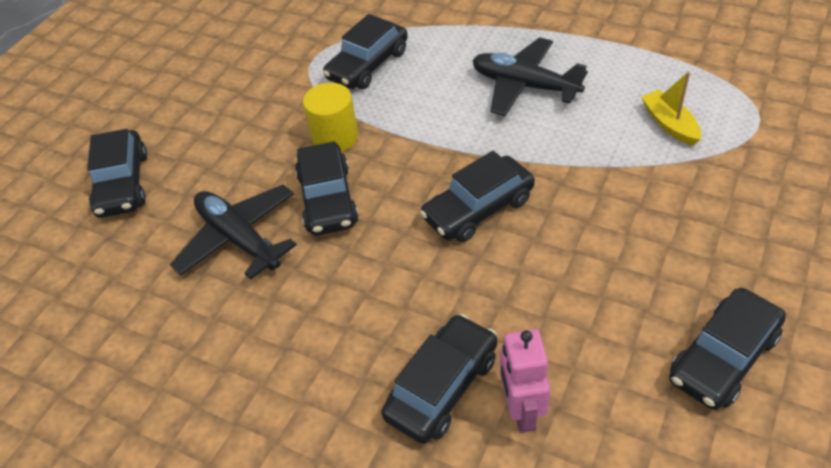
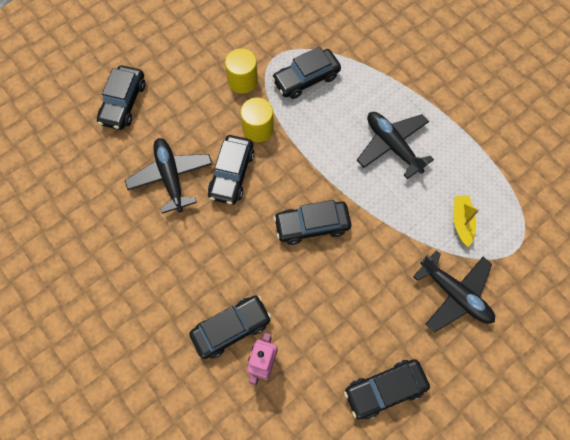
camera: 20 degrees right, 20 degrees up
(284, 98) = (243, 81): none -> yellow cylinder
(724, 202) = (455, 294): none -> black plane

